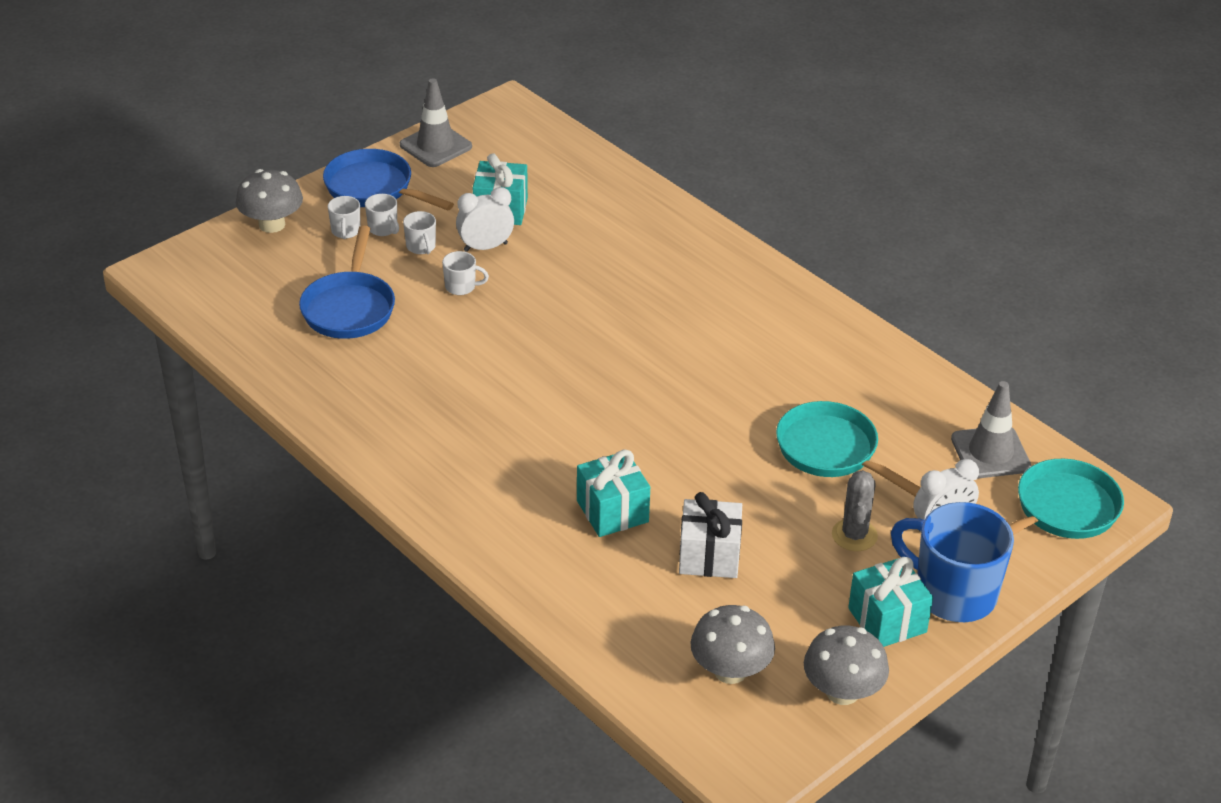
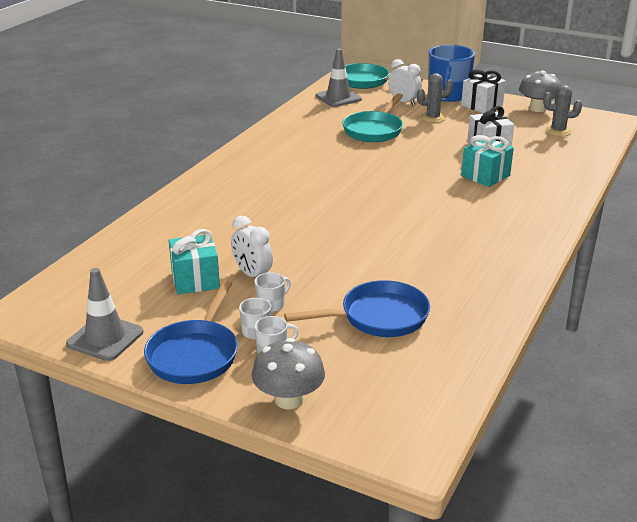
camera: 110 degrees left, 10 degrees down
(461, 287) = (312, 273): white mug -> none
(730, 671) = (558, 131): grey mushroom -> grey cactus
(887, 620) = (481, 105): turquoise gift -> white gift

